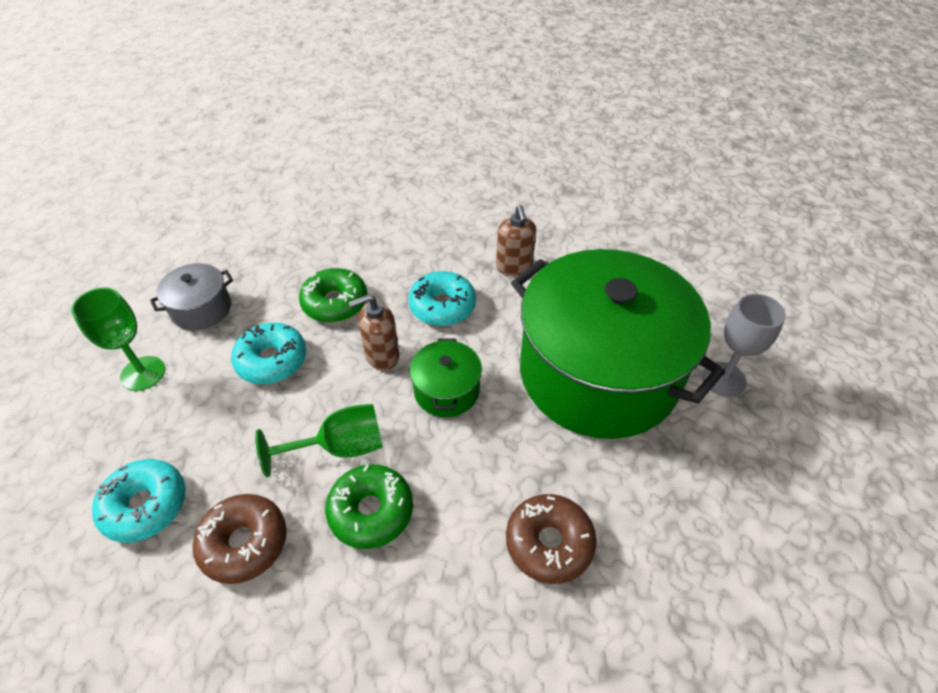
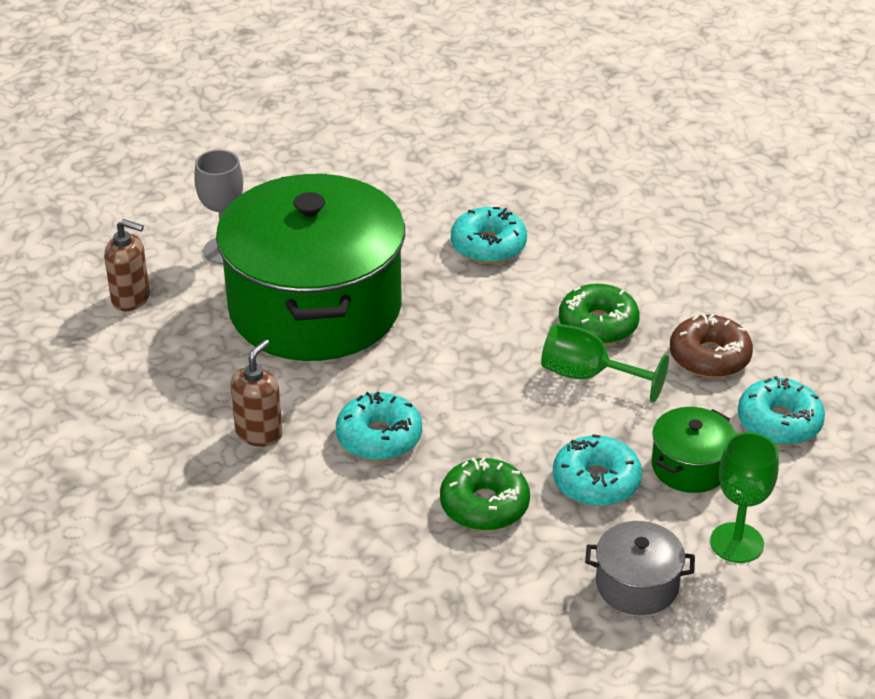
camera: 140 degrees left, 10 degrees down
(382, 356) = (486, 425): brown soap dispenser -> brown soap dispenser (131, 298)
(446, 390) = (457, 366): green pot -> green pot (690, 466)
(549, 543) = (488, 245): brown donut -> turquoise donut

